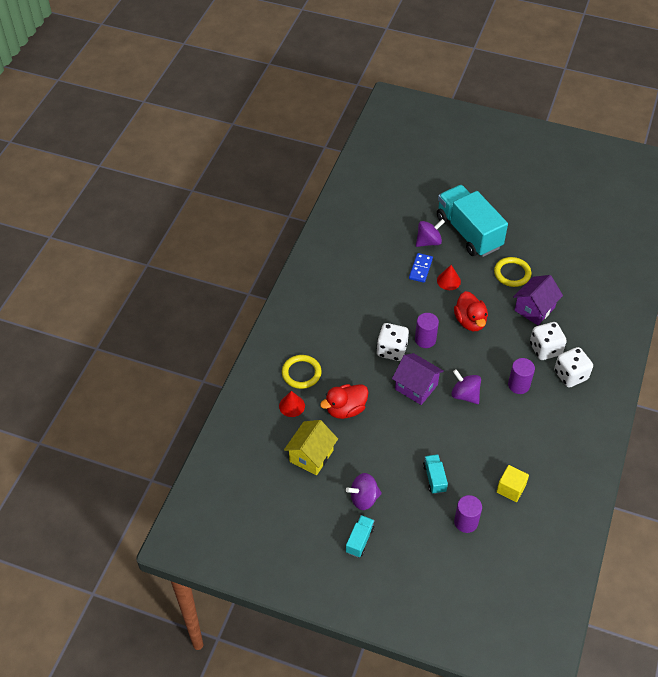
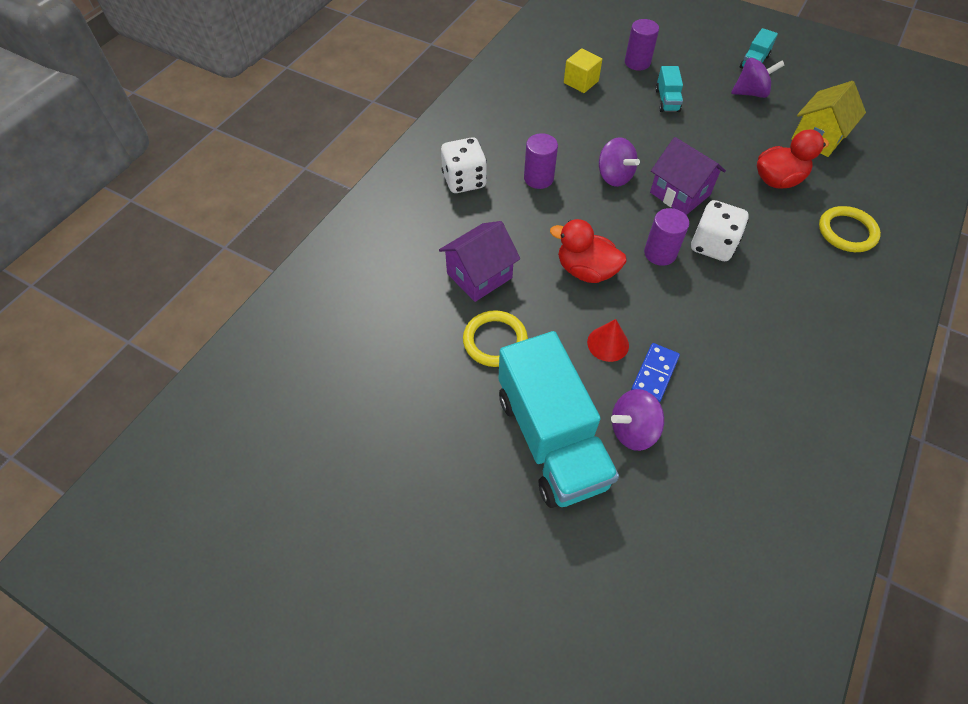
camera: 170 degrees left, 5 degrees up
(292, 406) = (853, 193): red cone -> none
(470, 321) = (586, 270): red duck -> red duck turned 60 degrees counterclockwise
(545, 349) = (485, 217): white dice -> none

